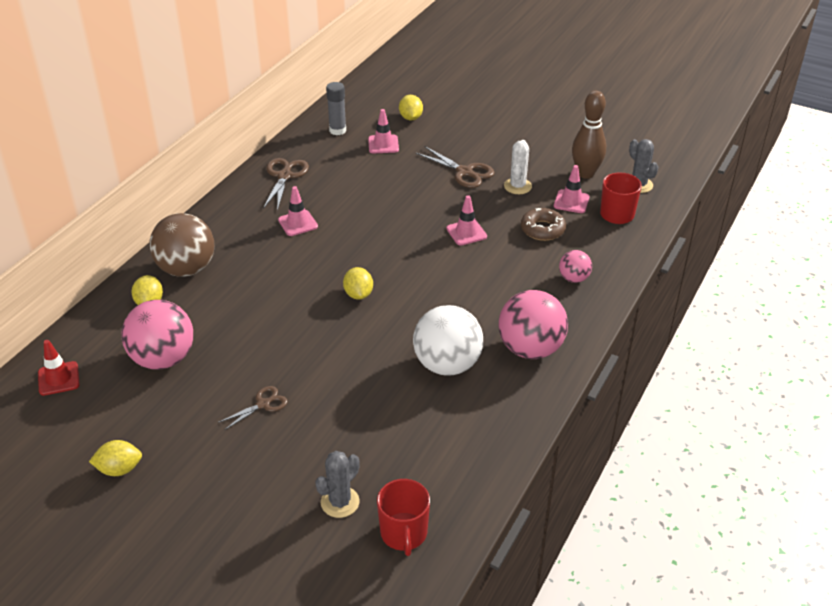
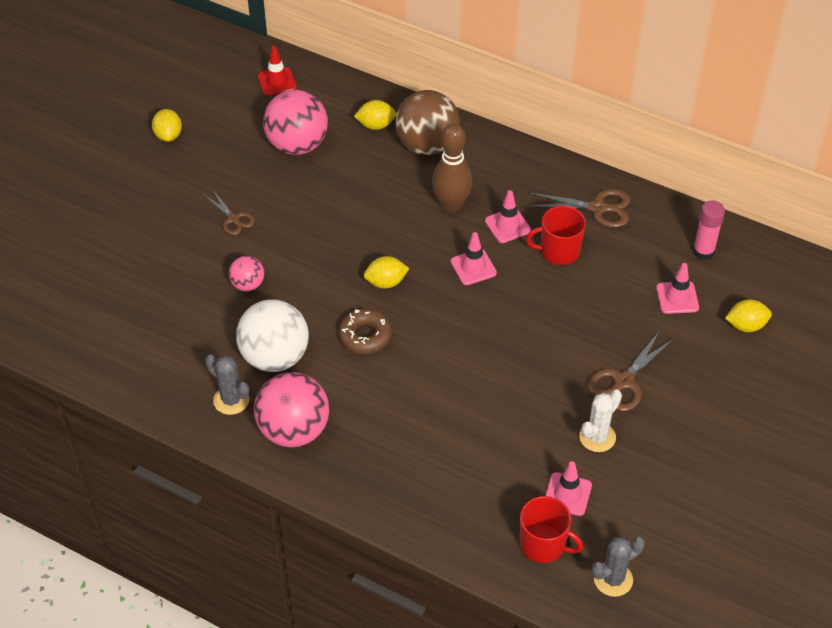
camera: 90 degrees right, 10 degrees up
(337, 130) = (703, 251): grey glue stick -> pink glue stick
(340, 502) = (112, 278): grey cactus -> grey cactus (231, 400)
(404, 533) = (71, 323): red mug -> red mug (559, 251)
(466, 232) = (496, 379): pink traffic cone -> pink traffic cone (473, 267)
(517, 186) = (597, 437): white cactus -> white cactus turned 60 degrees counterclockwise
(542, 229) = (506, 457): brown donut -> brown donut (365, 336)
(573, 278) = (411, 482): pink ball -> pink ball (248, 284)
(585, 173) = (634, 517): brown bowling pin -> brown bowling pin (451, 205)

